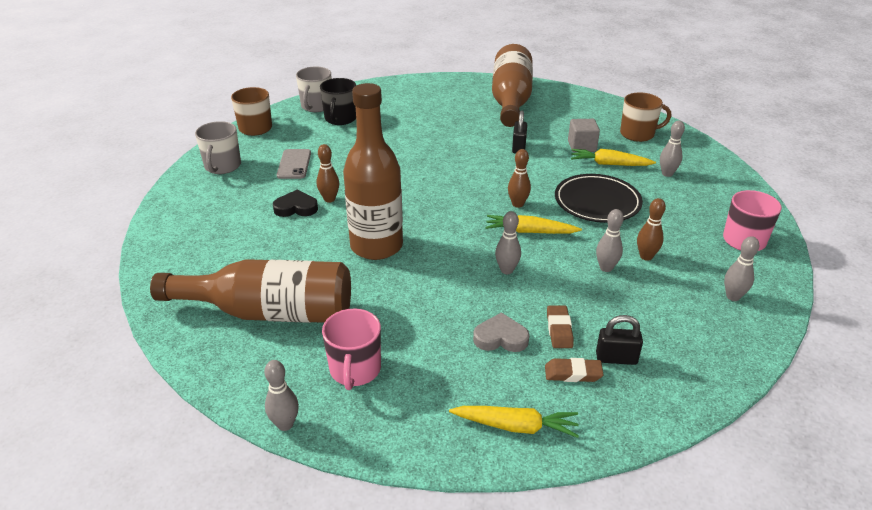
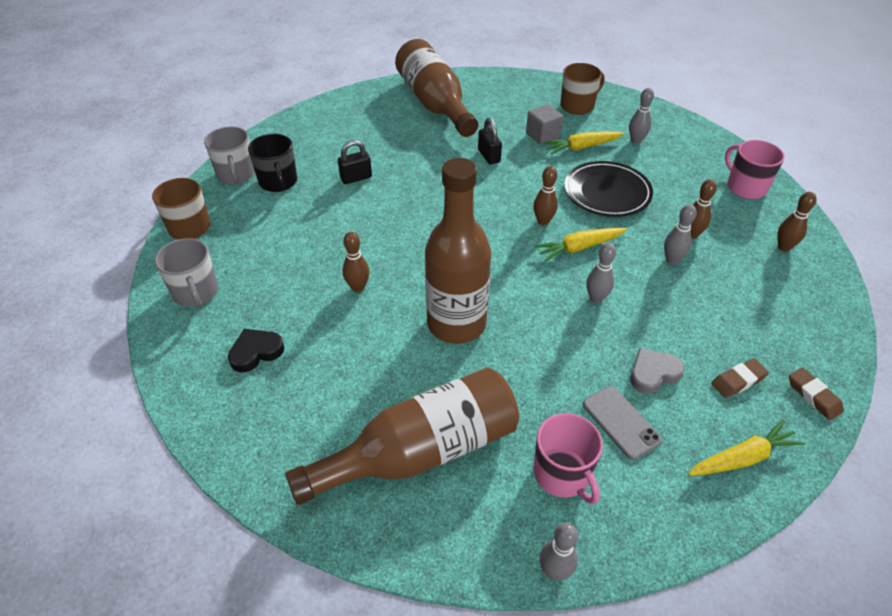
camera: 30 degrees left, 10 degrees up
(294, 164) = (279, 258): grey phone -> grey phone (621, 422)
(296, 208) = (331, 312): black heart -> black heart (256, 352)
(559, 330) = (691, 341): brown eraser -> brown eraser (813, 396)
(616, 358) = (755, 348): black padlock -> black padlock (356, 178)
(733, 296) = (783, 247): grey bowling pin -> brown bowling pin

